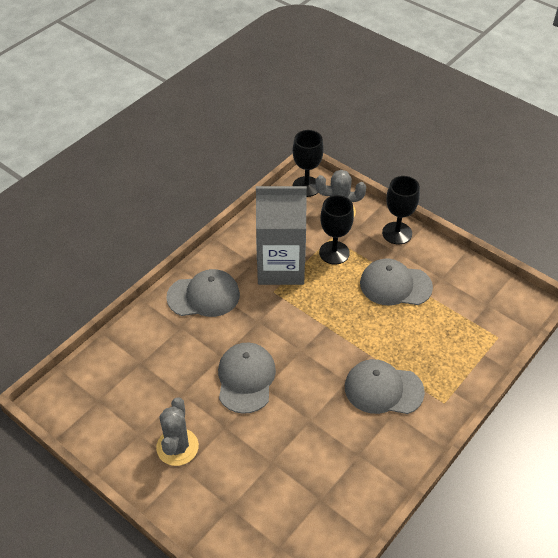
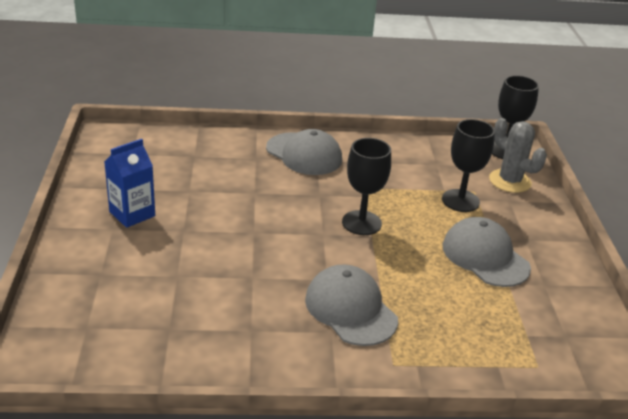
camera: 45 degrees right, 15 degrees down
(177, 447) = (132, 214): grey cactus -> blue carton
(246, 379) = (249, 217): grey cap -> none
(281, 267) = (396, 179): grey carton -> none
(397, 233) = (547, 228): black goblet -> black goblet (361, 223)

